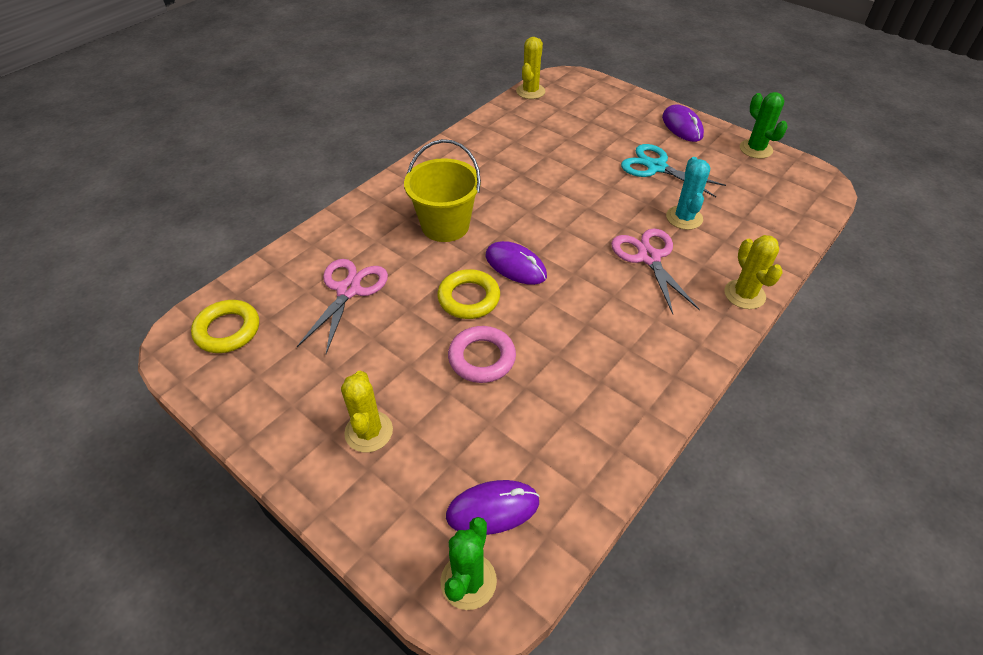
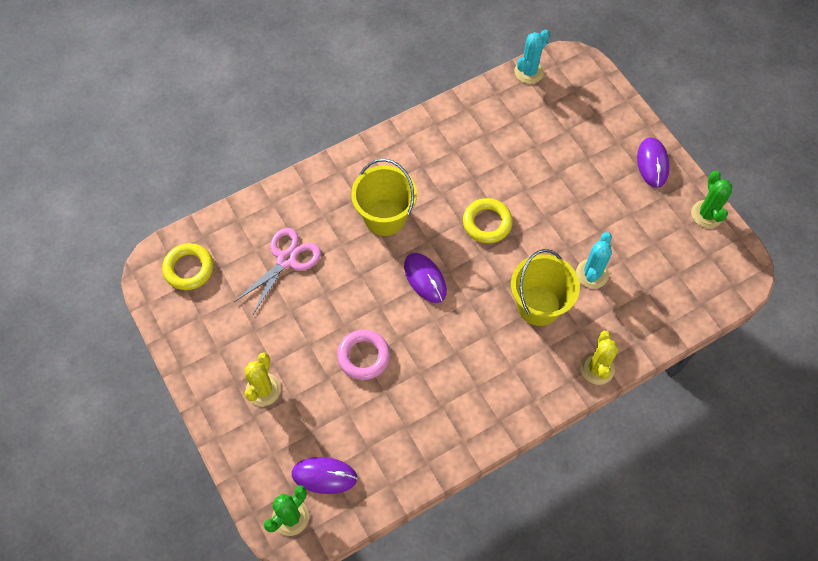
camera: 20 degrees right, 15 degrees up
(469, 298) = (375, 298): yellow ring -> yellow ring (487, 223)
(530, 91) = (529, 72): yellow cactus -> turquoise cactus
(648, 257) = (538, 305): pink scissors -> yellow bucket
(656, 167) = (599, 207): turquoise scissors -> none

